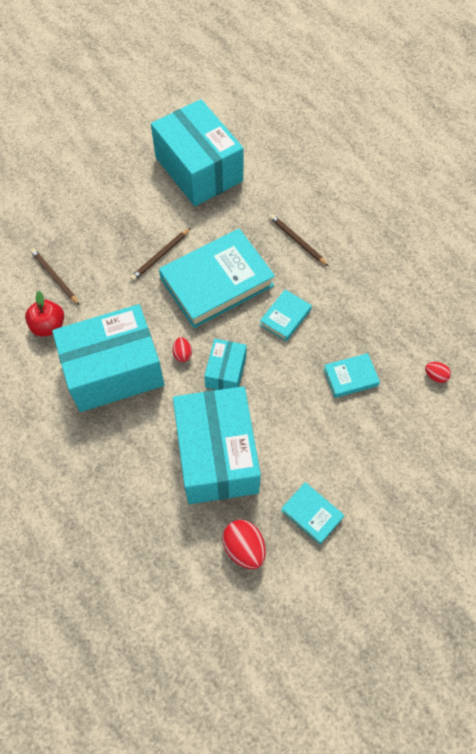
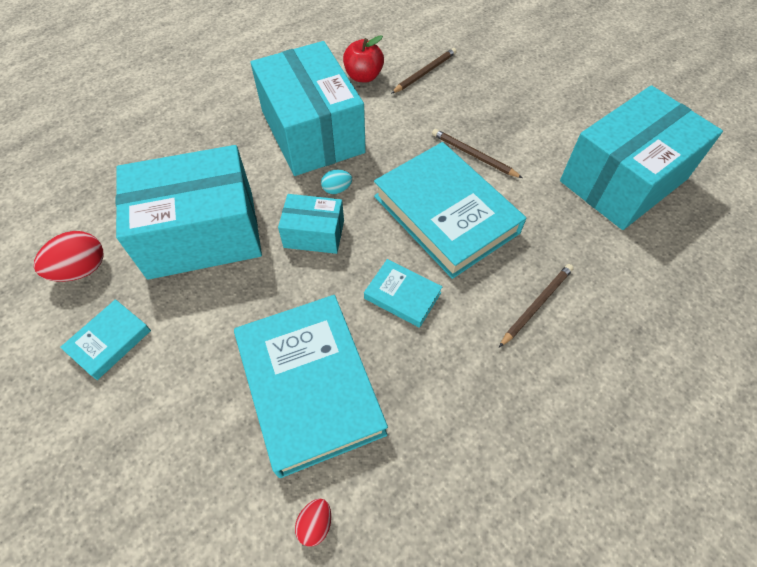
camera: 85 degrees right, 5 degrees down
(182, 354) = (337, 189): red egg -> turquoise egg
(350, 377) = (310, 386): turquoise book -> turquoise book, size x2.13

